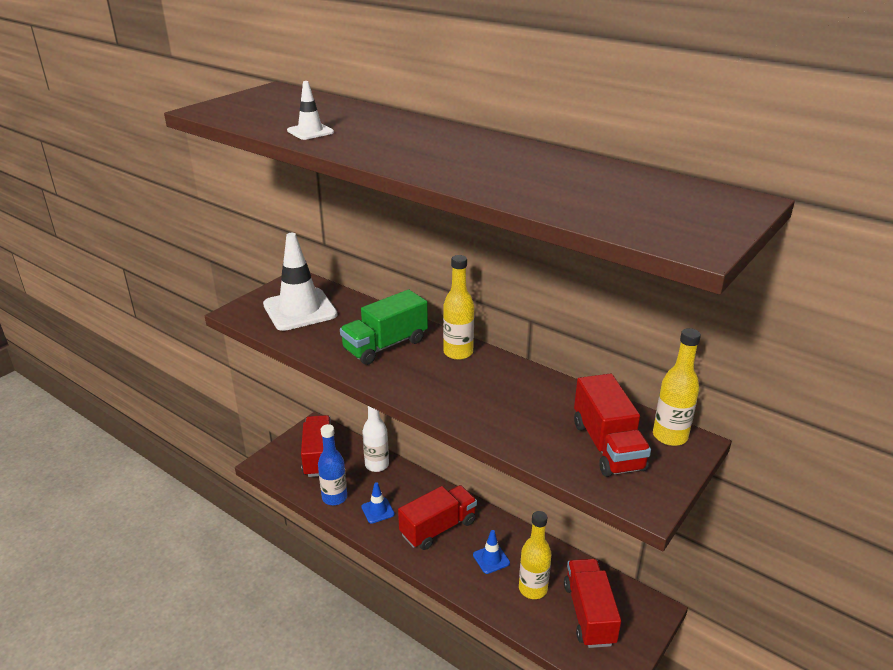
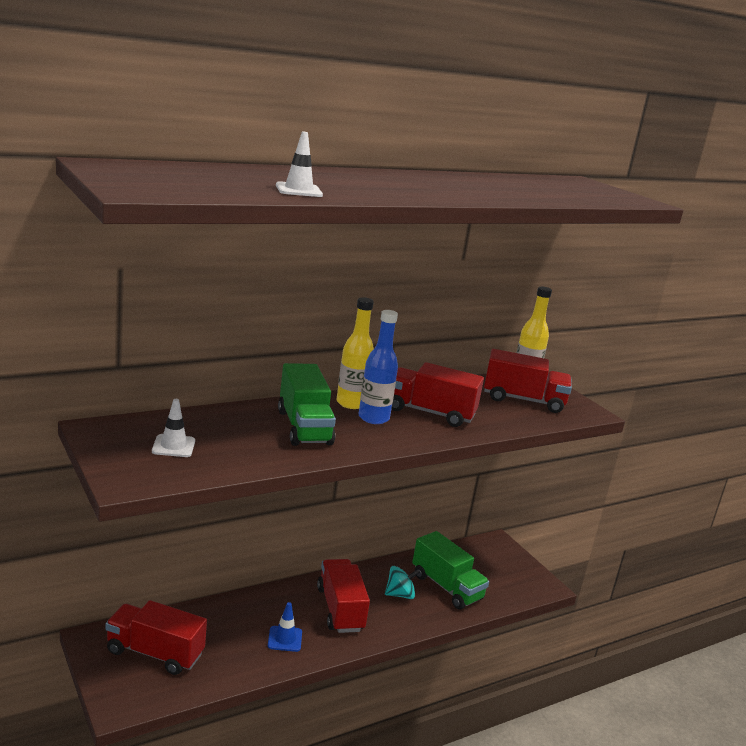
camera: 70 degrees left, 10 degrees down
(300, 310) = (173, 446): white traffic cone -> white traffic cone, size x0.47
(334, 497) = (238, 663): blue bottle -> blue bottle (373, 418)
(377, 465) = (213, 614): white bottle -> none
(491, 559) = (400, 594): blue traffic cone -> turquoise spinning top
(533, 589) = (446, 587): yellow bottle -> green truck
(589, 614) = (486, 572): red truck -> red truck (430, 412)

